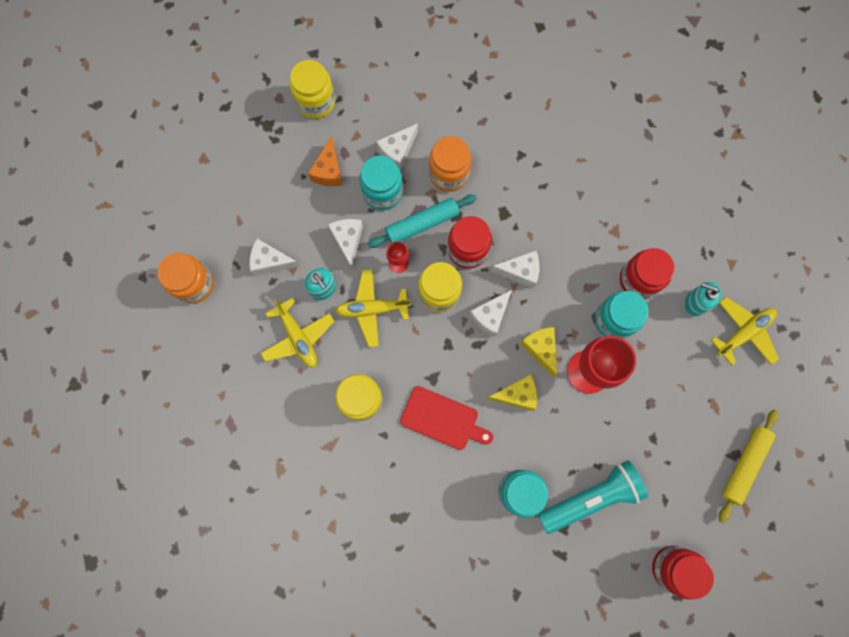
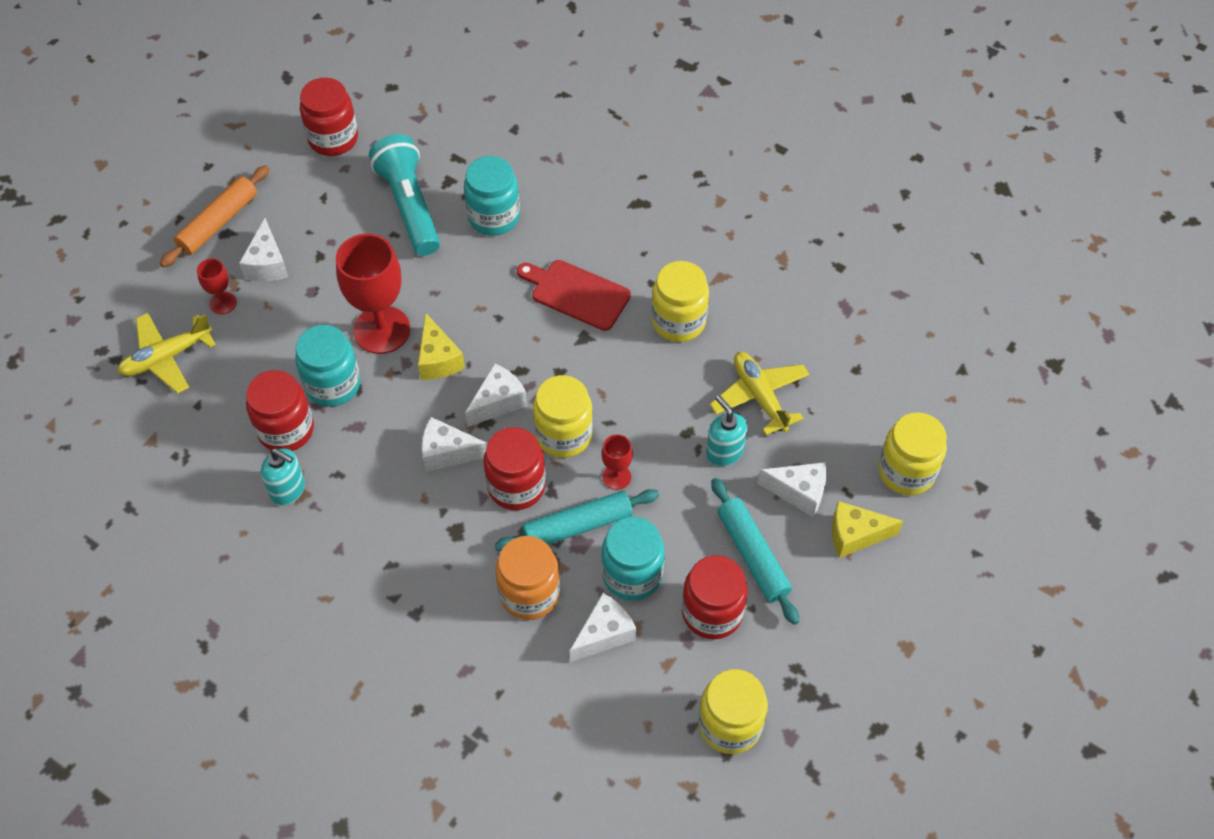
camera: 175 degrees left, 20 degrees down
(194, 284) = (906, 471): orange jar -> yellow jar
(302, 213) = (753, 555): none -> turquoise rolling pin
(329, 171) = (712, 613): orange cheese -> red jar
(348, 240) = (687, 511): white cheese -> white cheese (267, 264)
(372, 309) = (657, 422): yellow plane -> none
(517, 395) = (478, 312): yellow cheese -> yellow cheese (855, 535)
(591, 497) = (409, 206): turquoise flashlight -> turquoise flashlight turned 90 degrees clockwise
(695, 303) = (219, 397): turquoise soap dispenser -> turquoise soap dispenser (288, 489)
(716, 386) = (223, 303): none -> red goblet
(744, 465) = (218, 222): yellow rolling pin -> orange rolling pin

